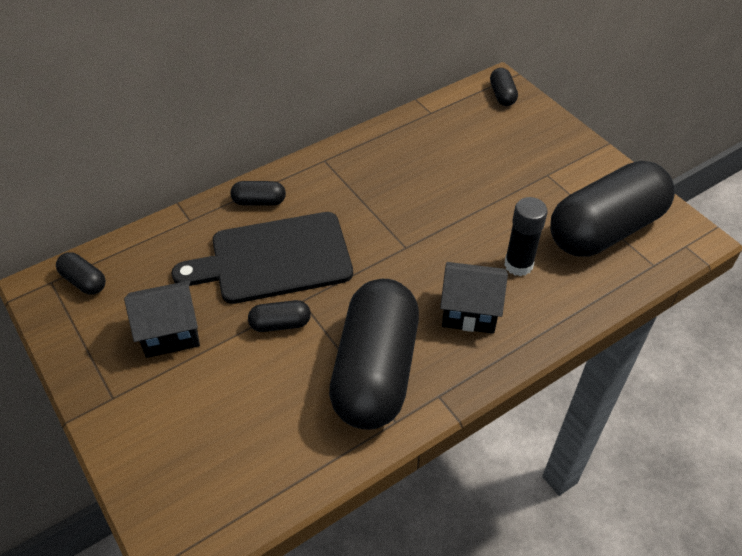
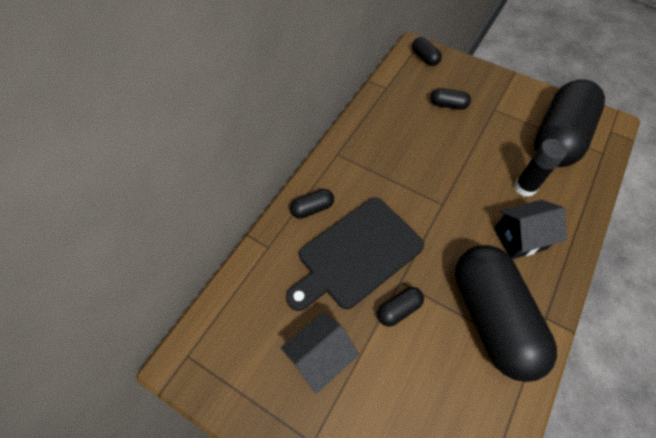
camera: 25 degrees left, 10 degrees up
(84, 281) = (216, 342): black capsule -> black capsule (448, 105)

